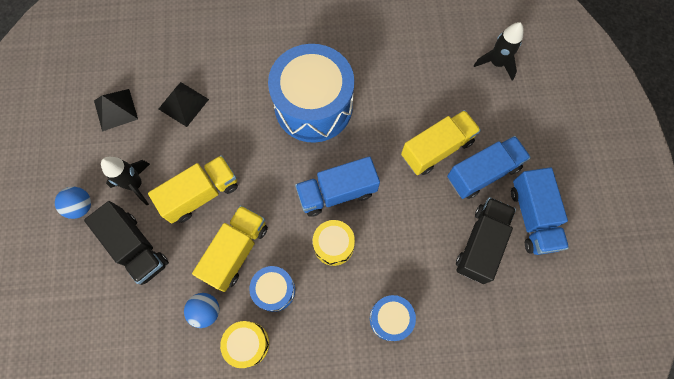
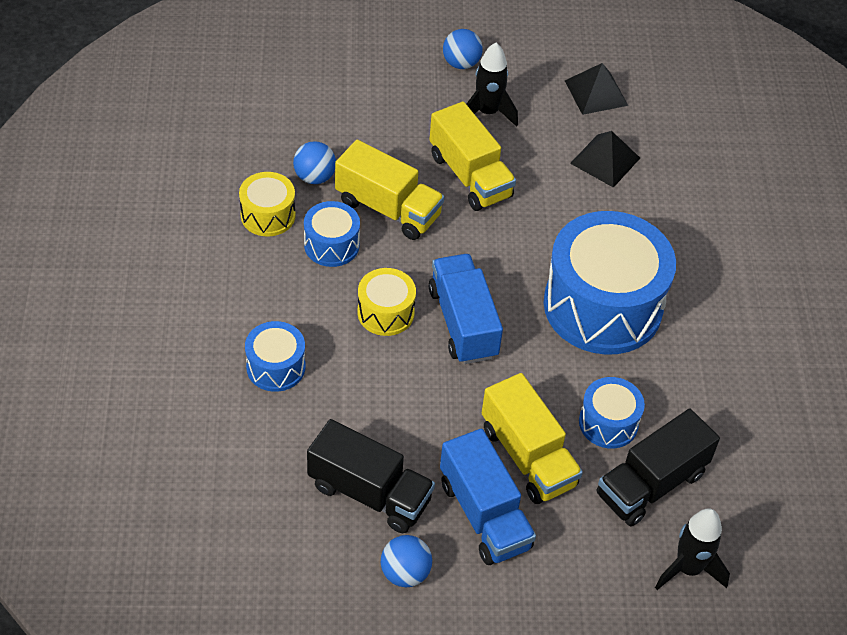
camera: 90 degrees right, 20 degrees down
(136, 247) = (403, 113): black truck -> black truck (651, 484)
(404, 103) = (608, 423): none -> blue drum
(532, 217) = (405, 573): blue truck -> blue ball

